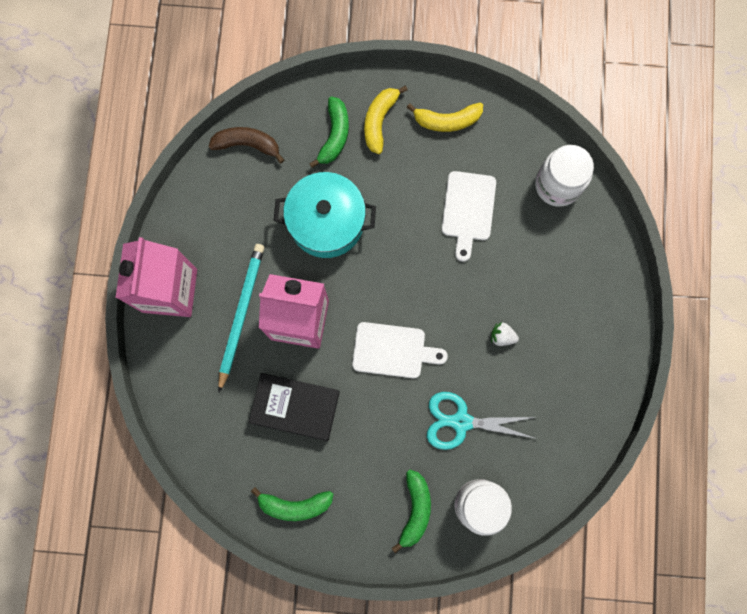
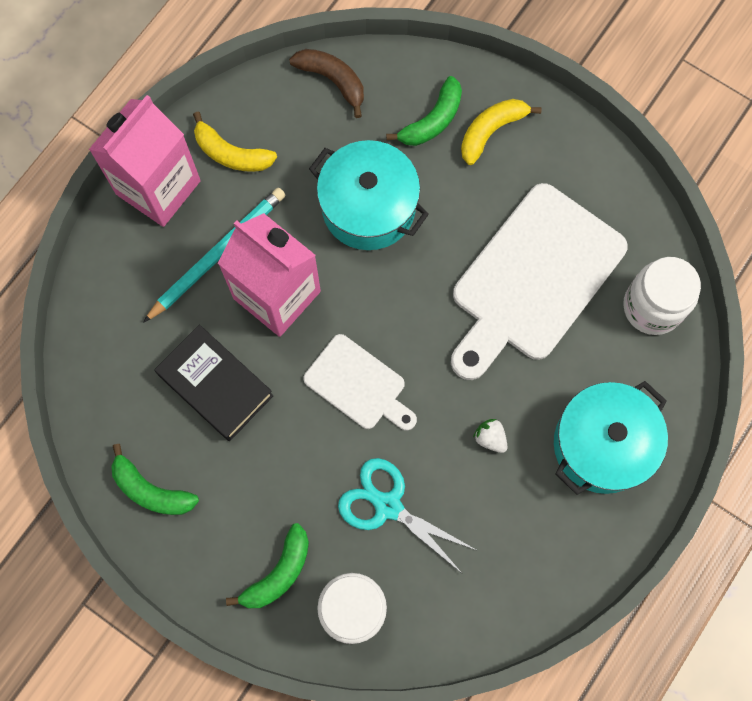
camera: 30 degrees right, 5 degrees down
(447, 120) = (567, 170): yellow banana -> yellow banana (231, 153)
(468, 210) = (533, 279): white cutting board -> white cutting board, size x1.85
(577, 298) = (602, 444): none -> turquoise pot

